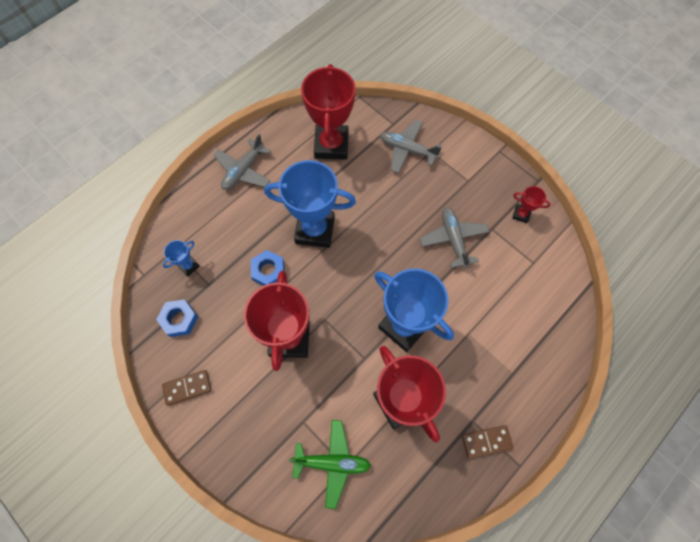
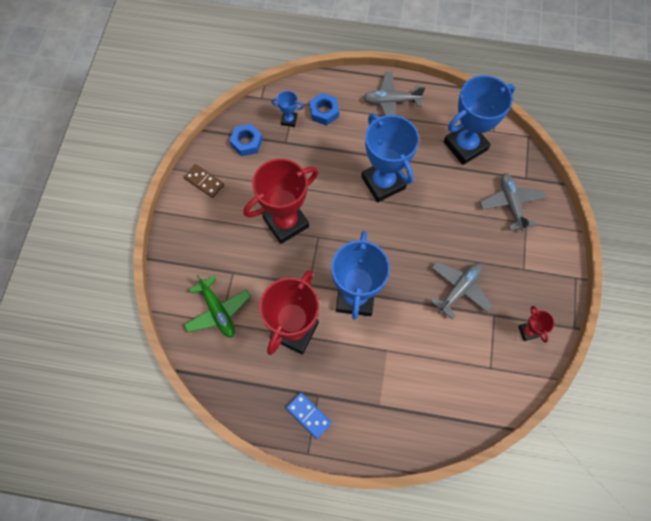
camera: 55 degrees right, 0 degrees up
(268, 271) = (325, 173): blue nut -> blue nut (324, 112)
(331, 145) = (465, 146): red trophy -> blue trophy
(486, 441) = (308, 415): brown domino -> blue domino

